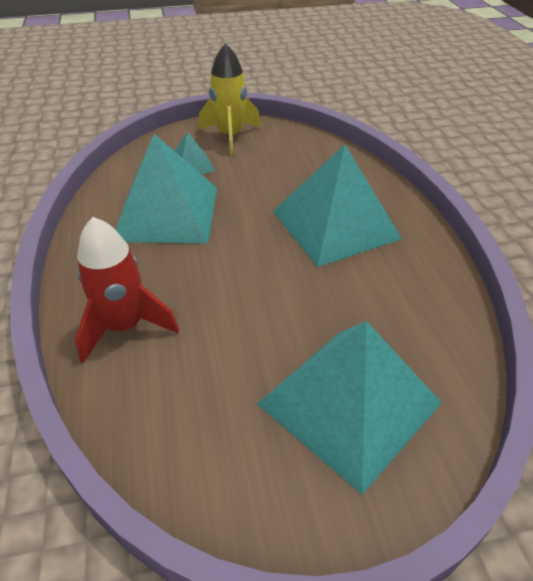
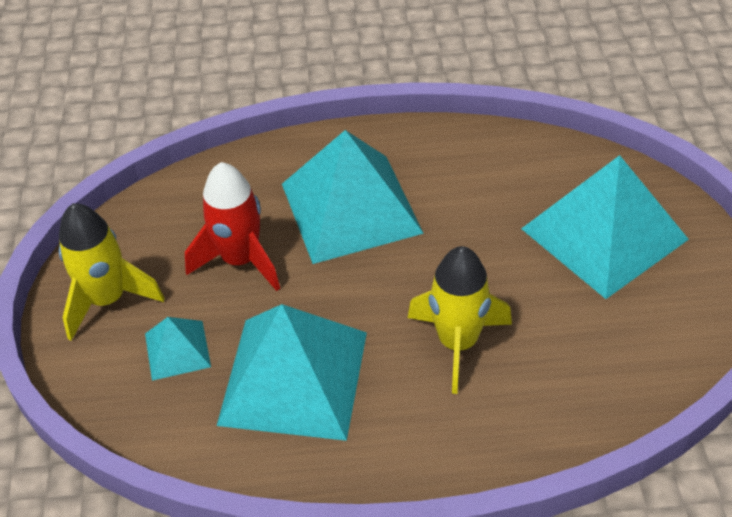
camera: 80 degrees left, 5 degrees up
(125, 326) = (503, 411): red rocket -> red rocket (240, 260)
(198, 294) = (458, 343): none -> yellow rocket

